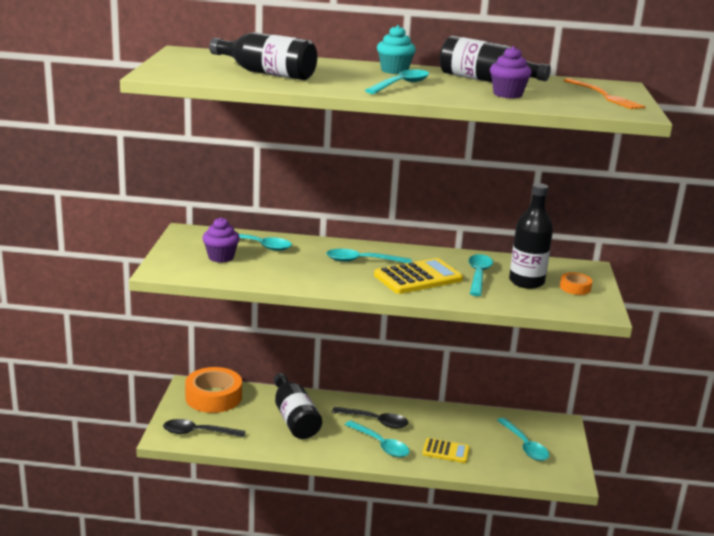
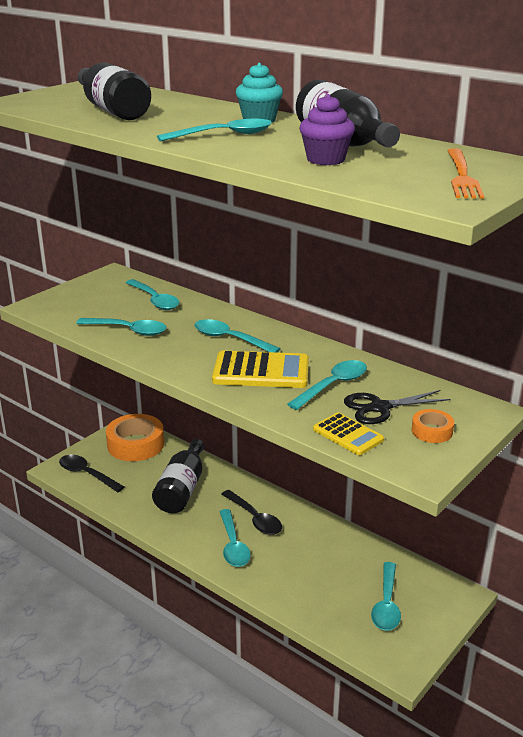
camera: 35 degrees right, 5 degrees up
(221, 257) = (104, 305): purple cupcake -> none
(274, 272) = (128, 330): none -> turquoise spoon
(446, 451) = (291, 577): yellow calculator -> yellow calculator (348, 435)
(526, 282) = (380, 408): black bottle -> black scissors

